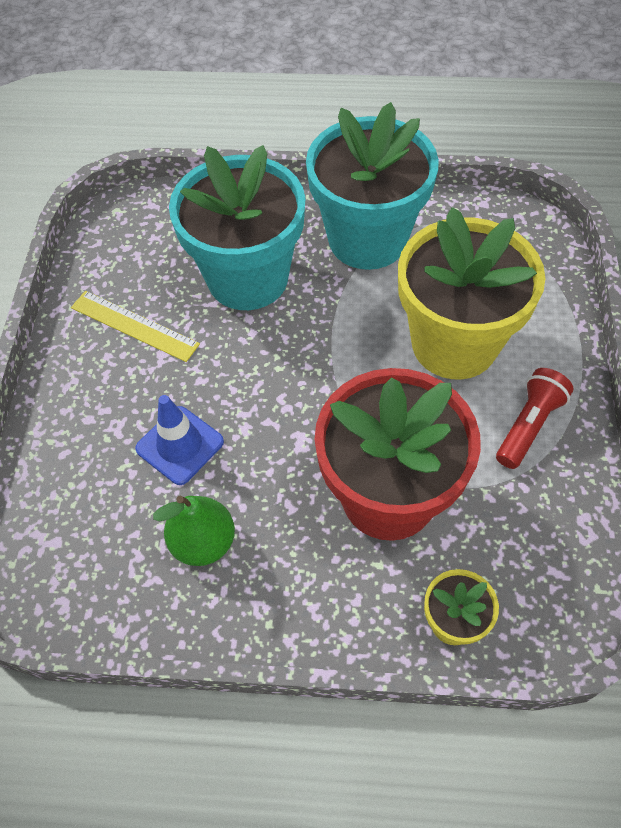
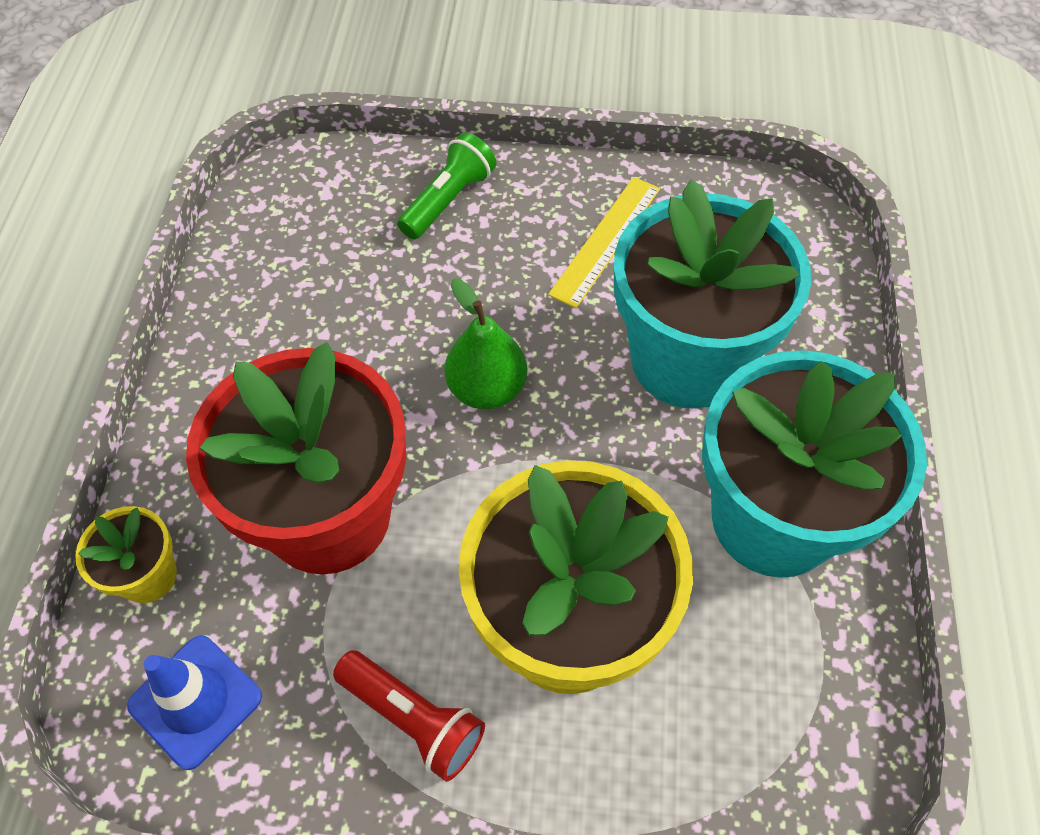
camera: 90 degrees right, 0 degrees up
(77, 438) = (448, 200): none -> green flashlight
(180, 445) = (428, 294): blue traffic cone -> blue traffic cone (195, 701)
(203, 542) = (301, 320): green pear -> green pear (487, 389)

